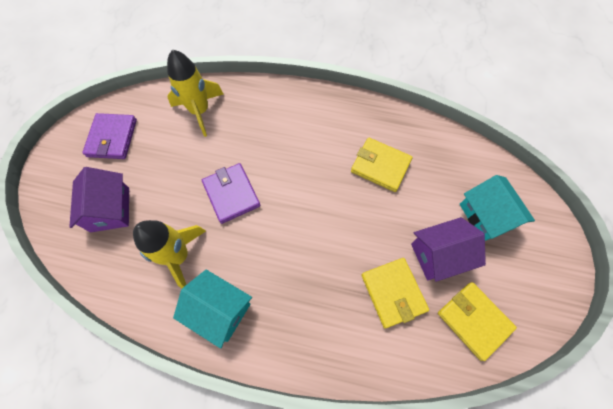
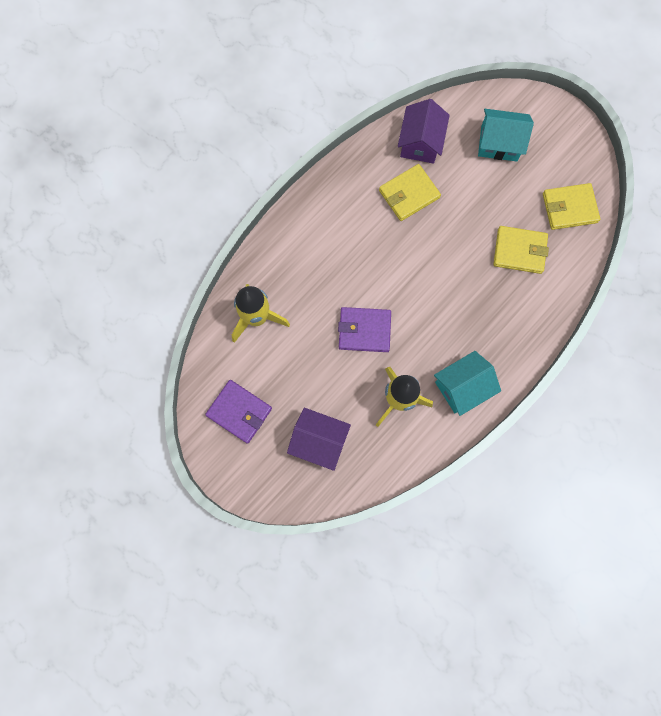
camera: 60 degrees left, 10 degrees up
(439, 255) = (509, 199): purple house -> purple house (420, 142)

